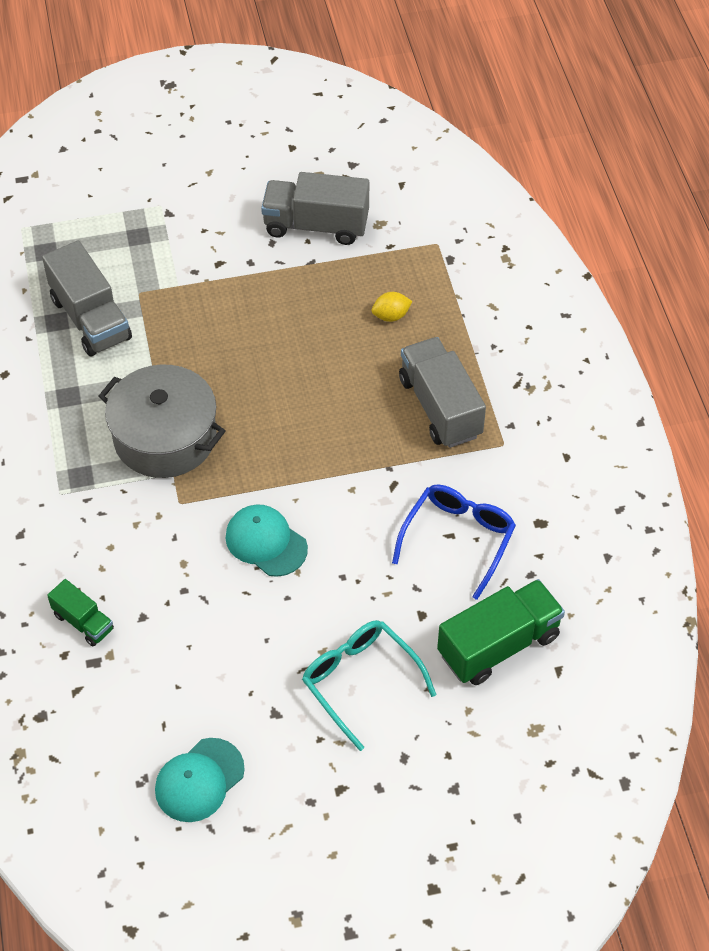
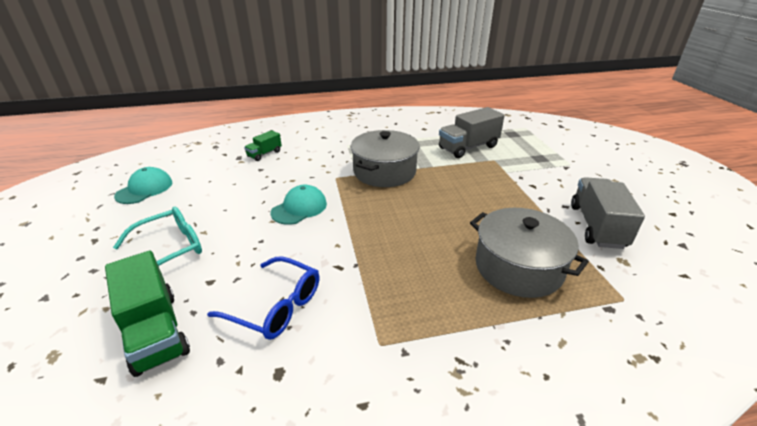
camera: 90 degrees right, 20 degrees down
(199, 780) = (144, 189): turquoise cap -> turquoise cap turned 75 degrees clockwise
(391, 316) = (518, 267): yellow lemon -> grey pot
(440, 407) = (421, 297): grey truck -> none

